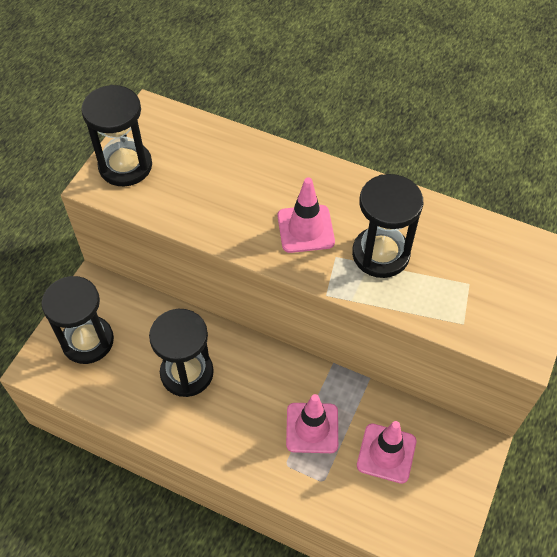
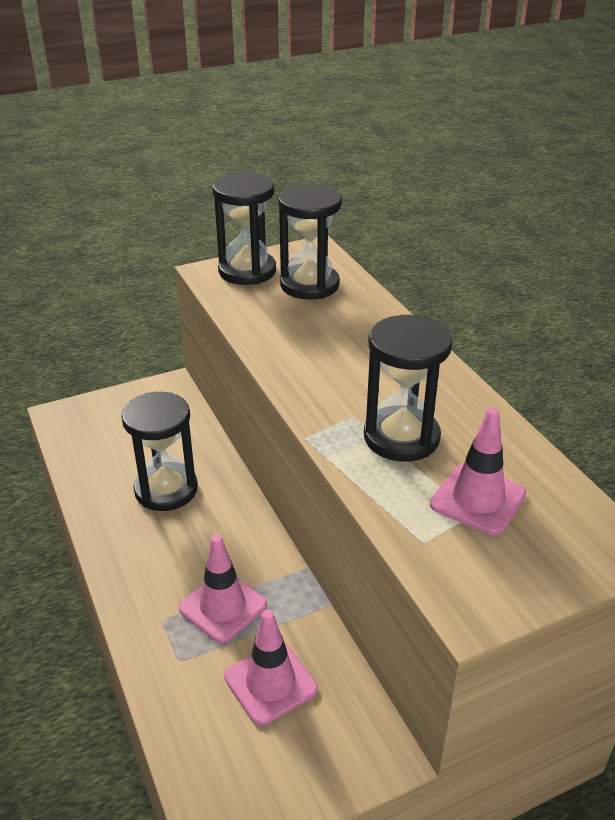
camera: 40 degrees right, 20 degrees down
(88, 341) = (118, 420): black hourglass -> black hourglass (309, 285)
(305, 229) = (348, 382): pink traffic cone -> pink traffic cone (478, 499)

